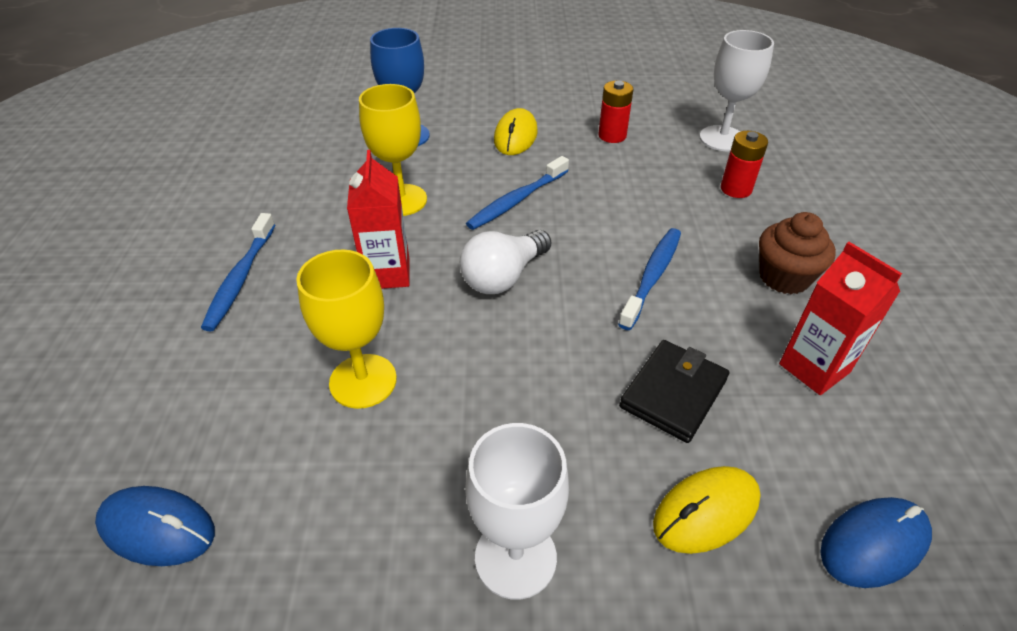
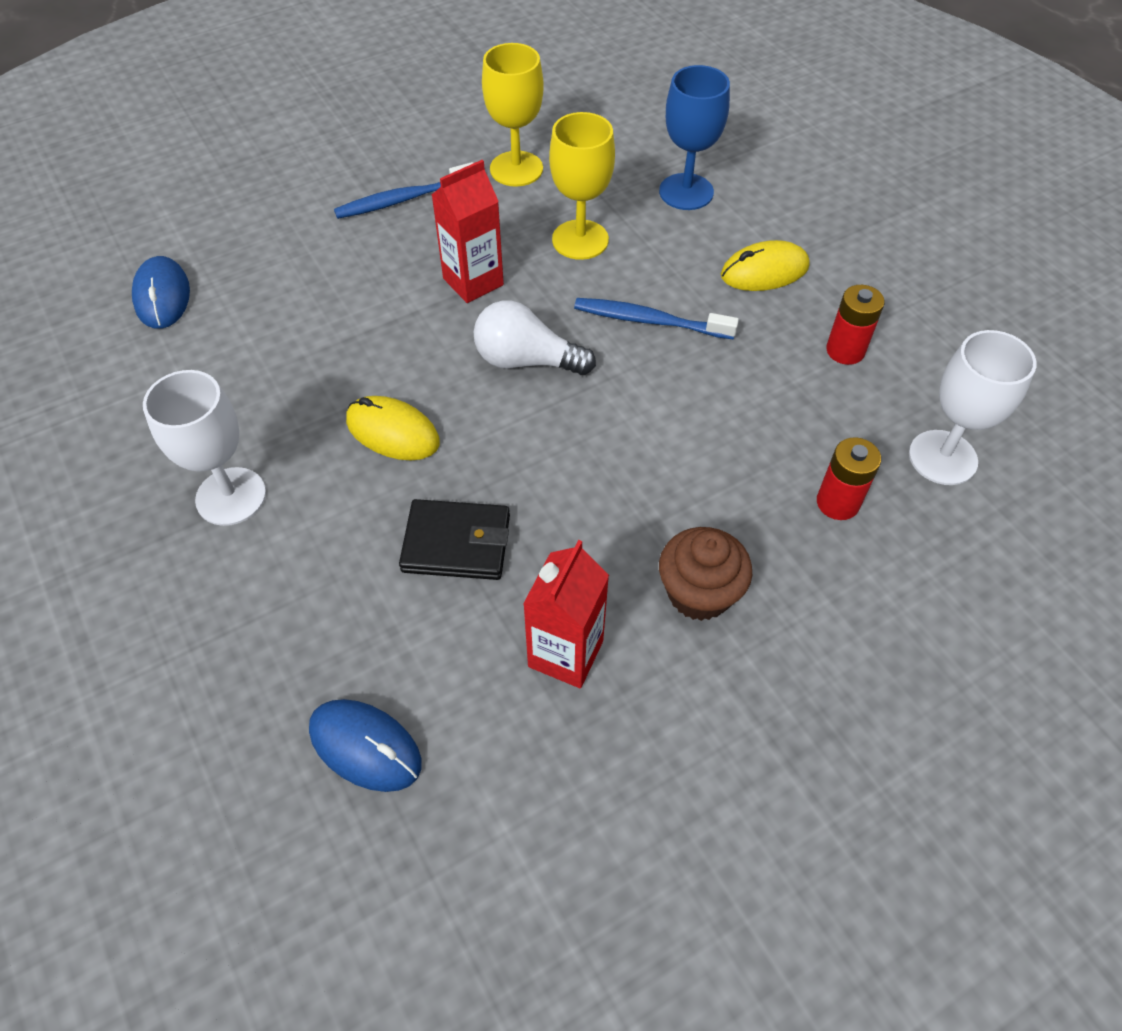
camera: 60 degrees right, 10 degrees up
(363, 381) = (342, 329): yellow goblet -> yellow goblet (516, 169)
(652, 276) = (611, 474): blue toothbrush -> none
(706, 511) = (335, 608): yellow mouse -> yellow mouse (392, 432)

